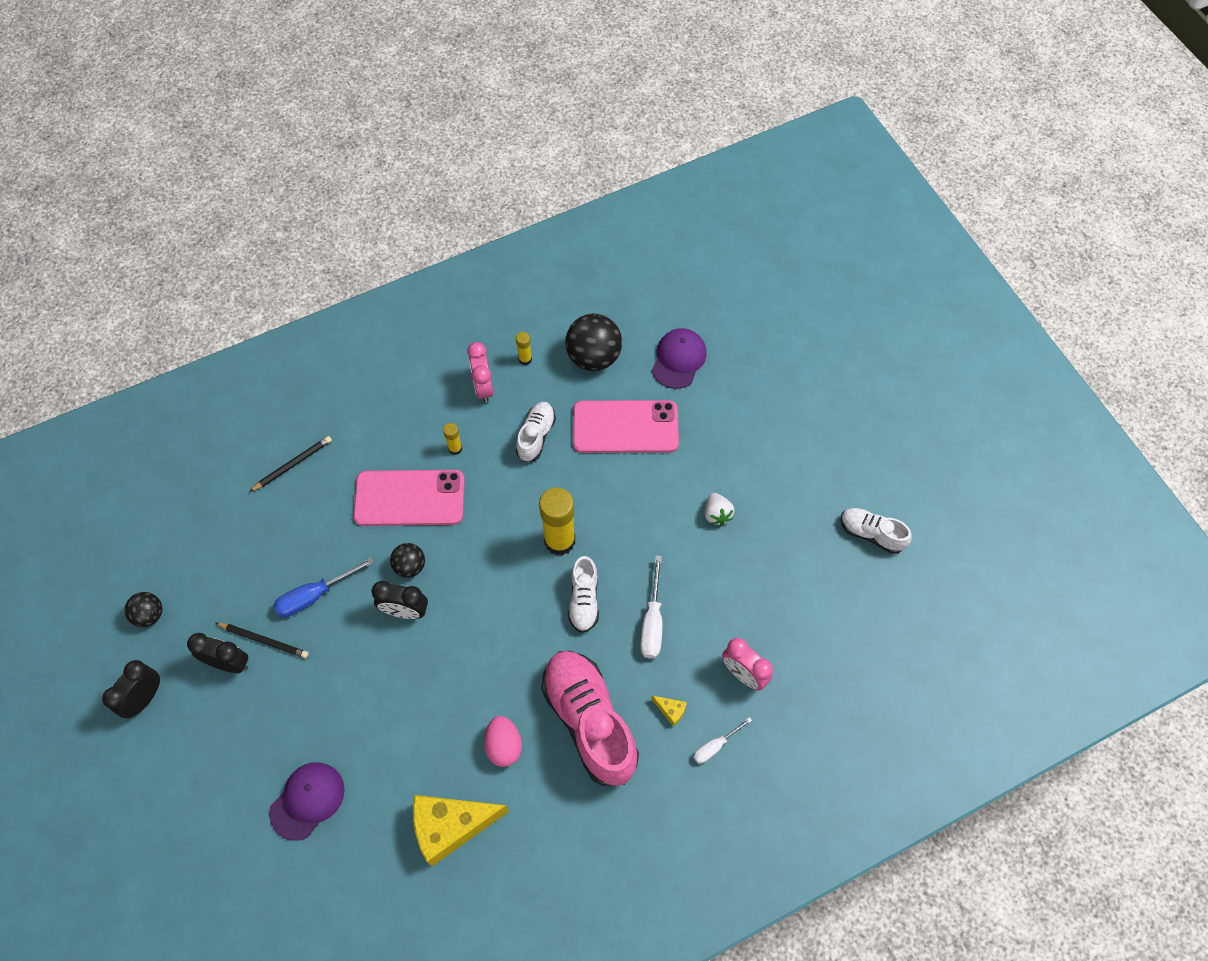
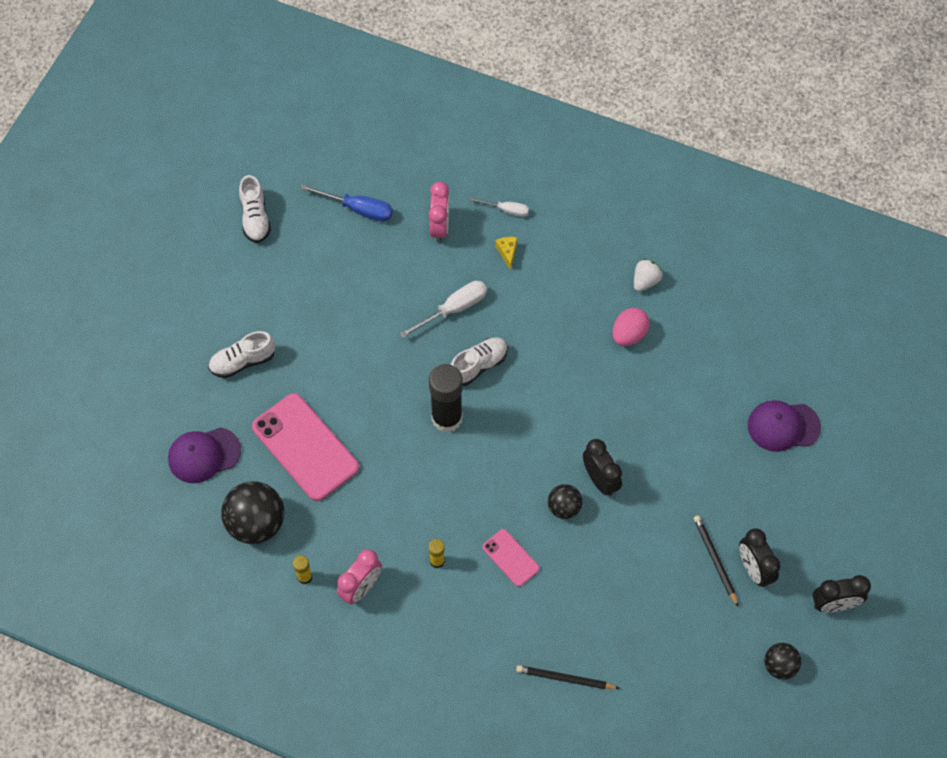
camera: 130 degrees left, 0 degrees up
(315, 595) = (649, 556): blue screwdriver -> blue screwdriver (358, 209)
(409, 498) = (510, 558): pink phone -> pink phone, size x0.50
(451, 827) = (709, 324): yellow cheese -> none
(536, 436) = (371, 508): white shoe -> white shoe (243, 361)
(559, 541) = (447, 418): yellow glue stick -> black glue stick
(589, 721) = (562, 295): pink shoe -> none
(717, 514) = (327, 327): white strawberry -> white strawberry (645, 281)

